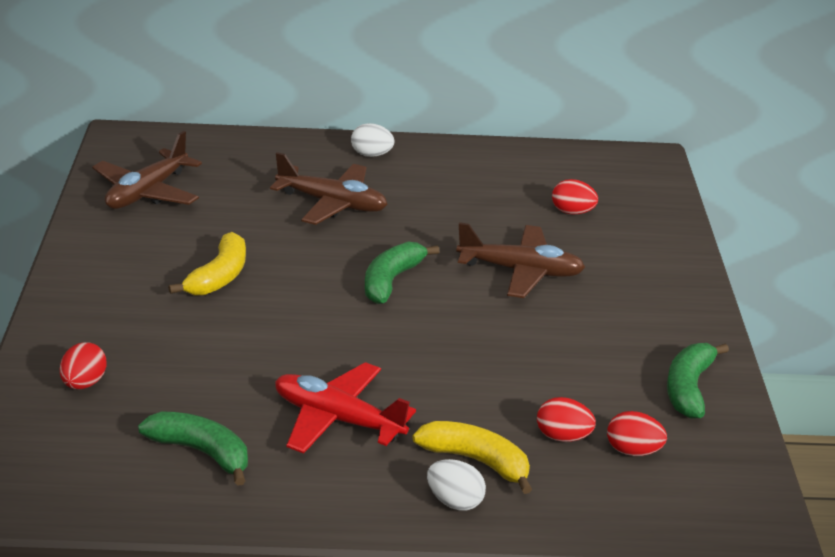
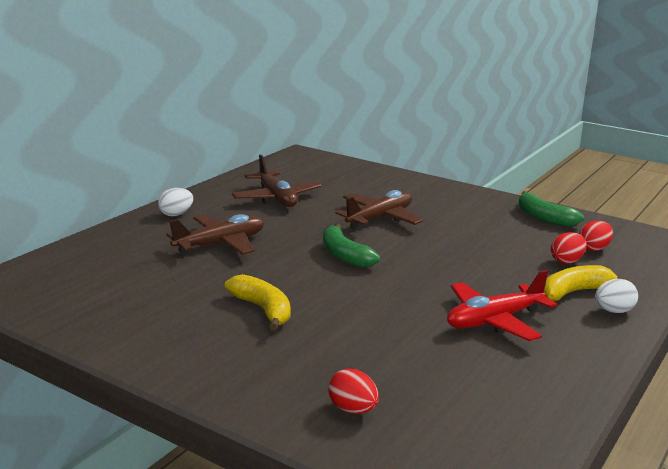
camera: 55 degrees left, 10 degrees down
(147, 192) = (95, 302): brown plane -> brown plane (276, 198)
(201, 452) = (495, 383): green banana -> none
(572, 212) = (332, 187): red egg -> none

